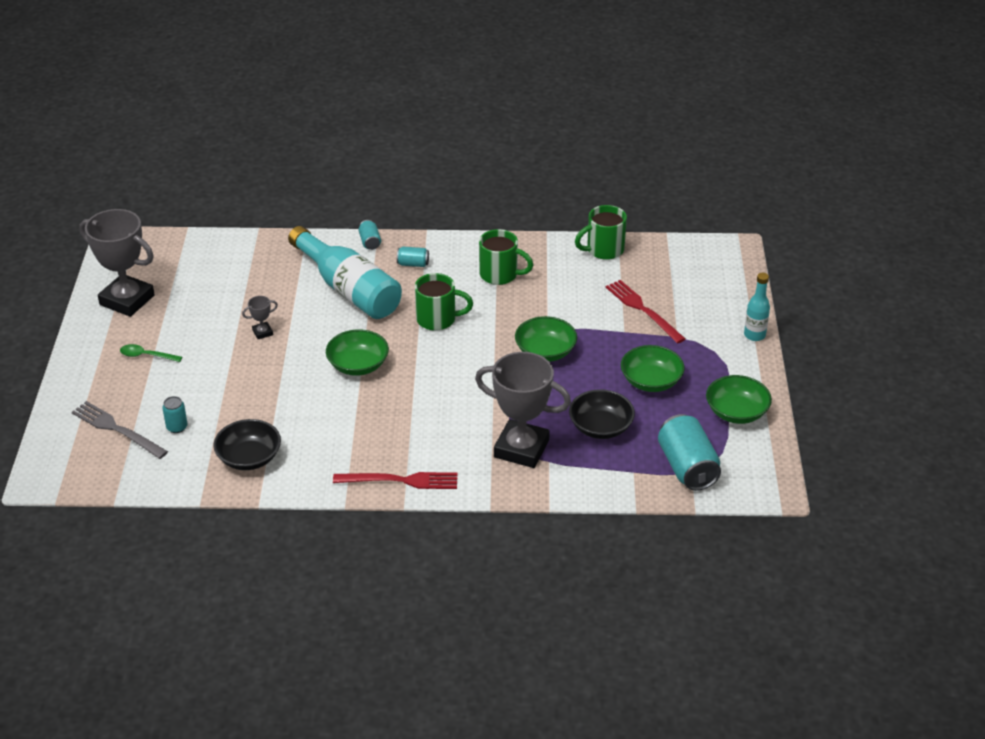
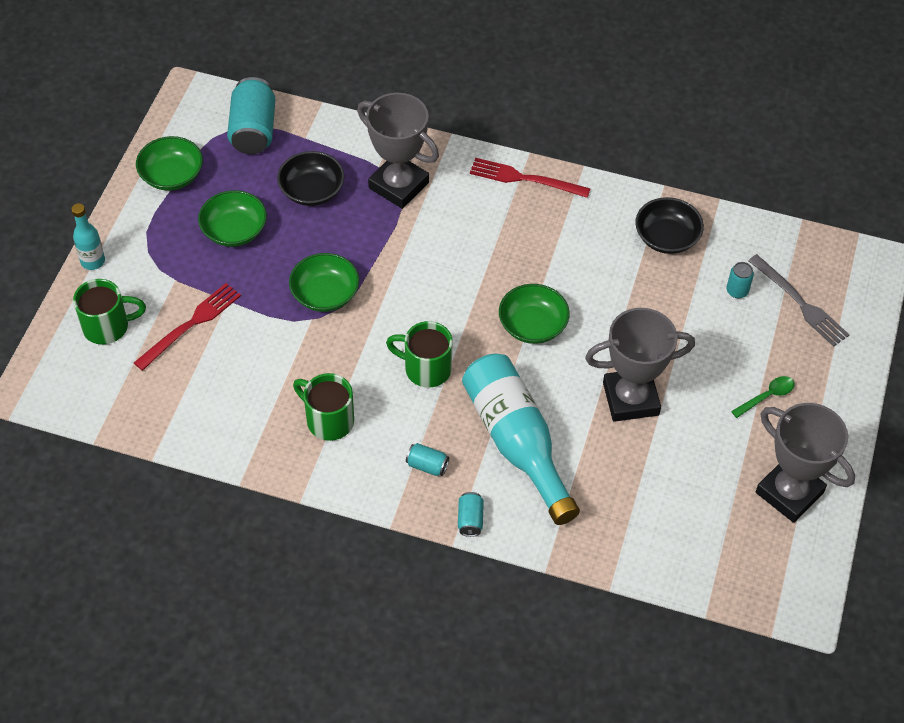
camera: 165 degrees left, 15 degrees up
(146, 356) = (767, 396): green spoon -> green spoon turned 60 degrees counterclockwise
(262, 332) = (630, 399): grey trophy -> grey trophy, size x2.46
(603, 250) = (186, 430): green mug -> green mug (108, 327)
(643, 310) = (191, 325): red fork -> red fork turned 120 degrees counterclockwise

